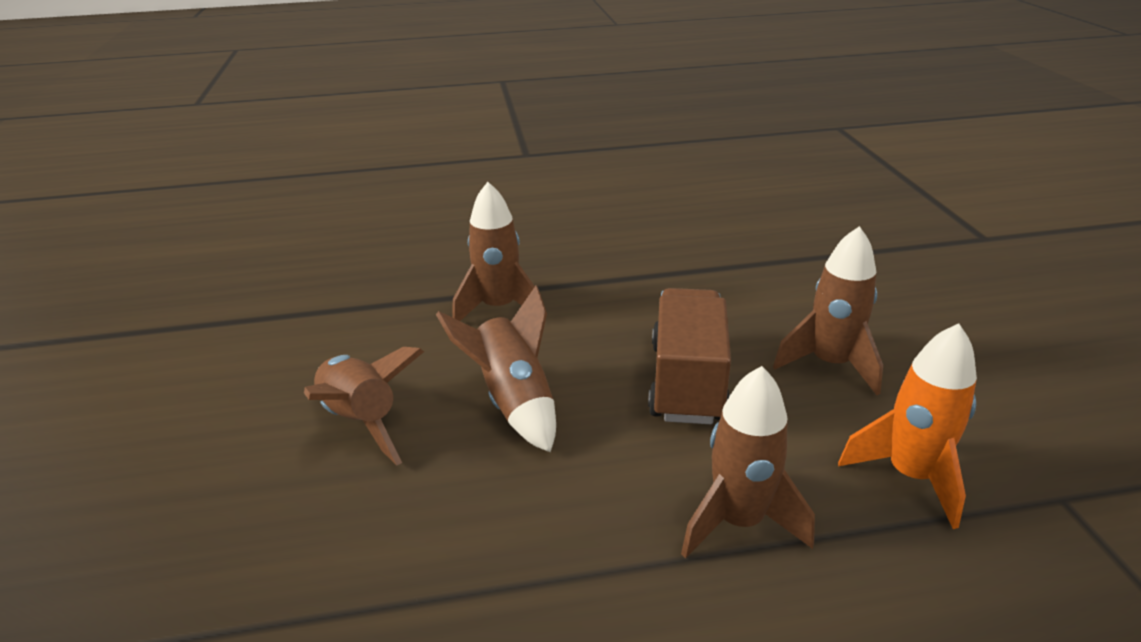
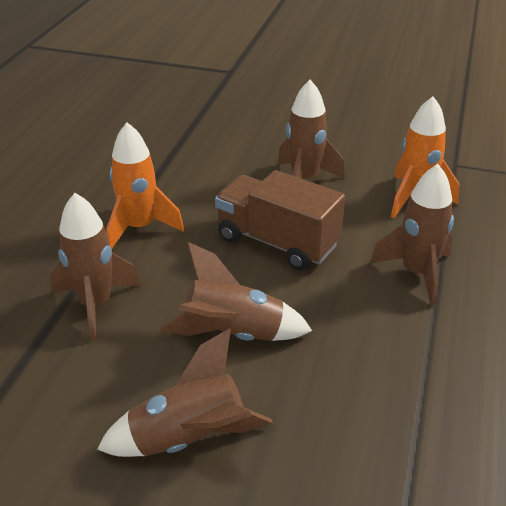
camera: 65 degrees left, 5 degrees up
(625, 290) = (139, 228): none -> orange rocket

